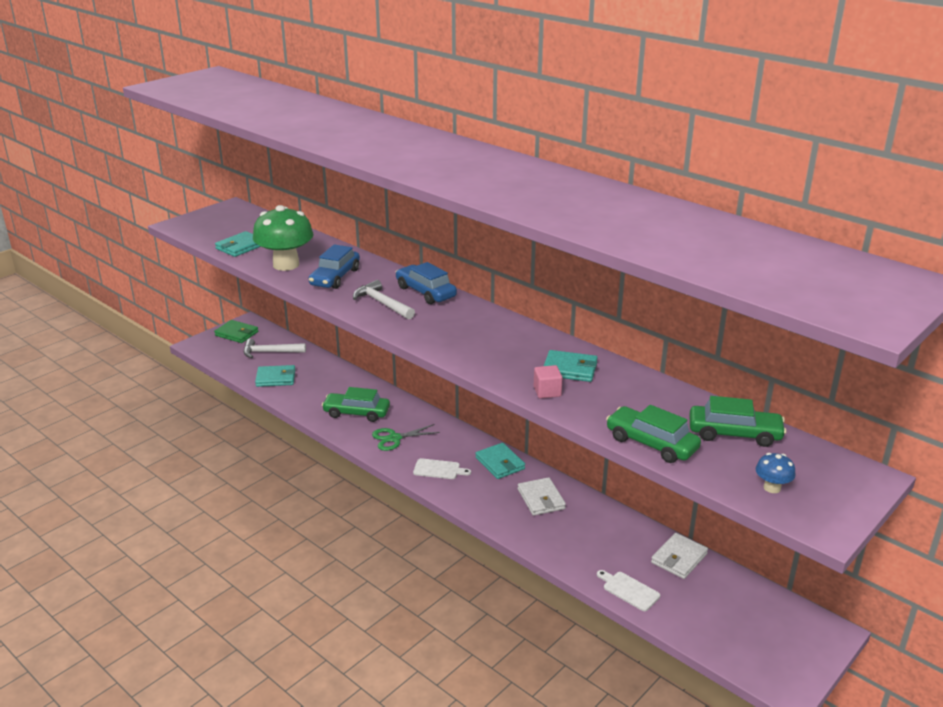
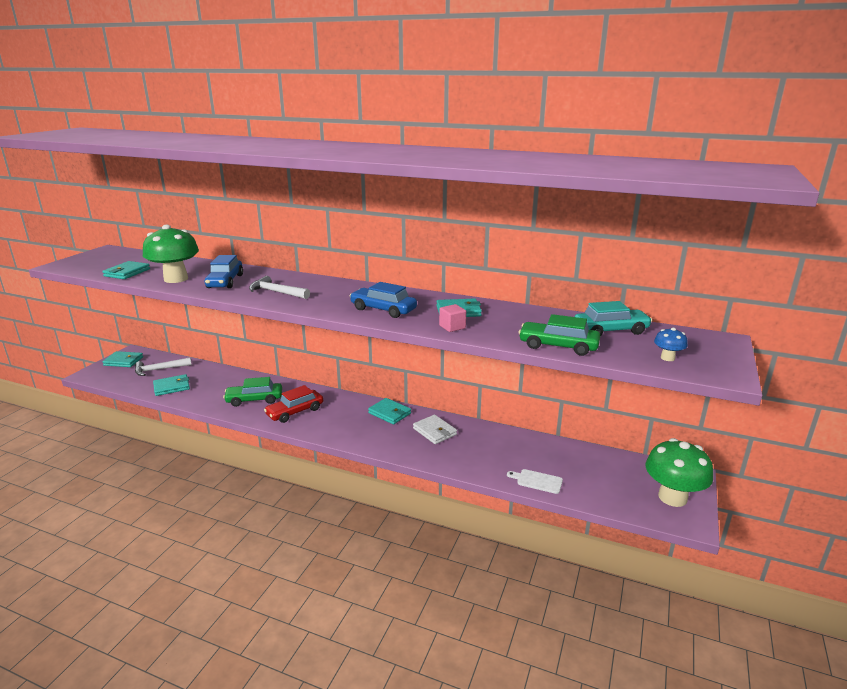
camera: 20 degrees left, 5 degrees down
(236, 333) = (123, 361): green wallet -> turquoise wallet
(394, 438) = (295, 412): green scissors -> red car
(425, 292) = (309, 281): blue car -> blue car (383, 309)
(439, 469) = (343, 427): white cutting board -> none
(679, 558) = (559, 450): white wallet -> none
(734, 434) = (610, 330): green car -> turquoise car
(785, 652) = (672, 497): none -> green mushroom

